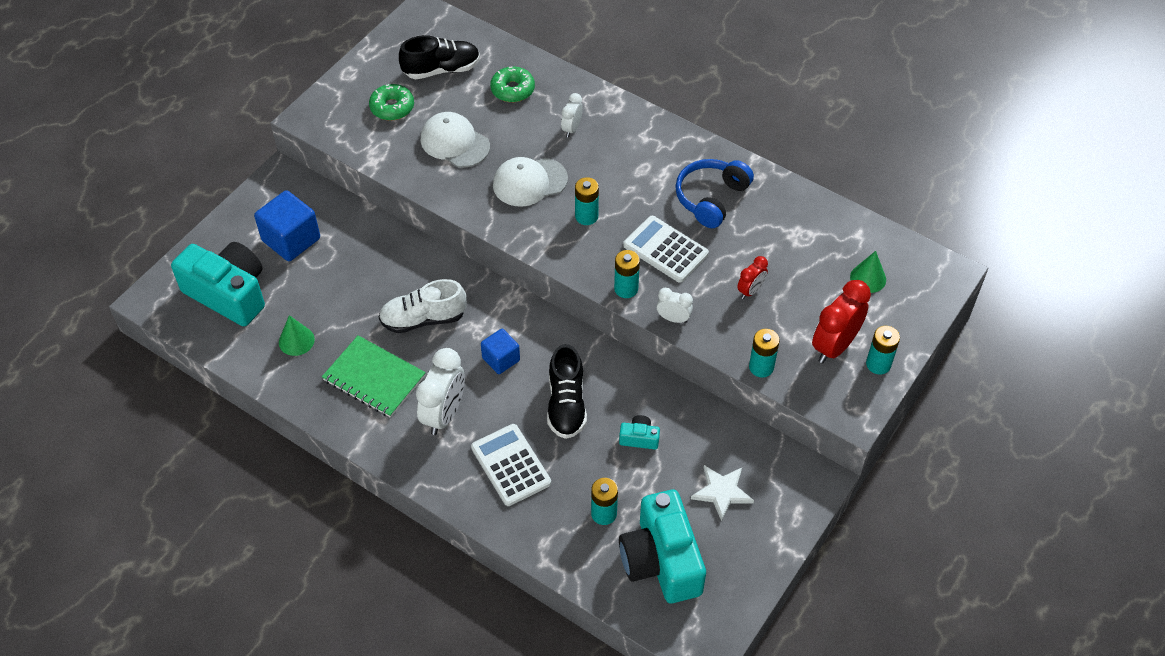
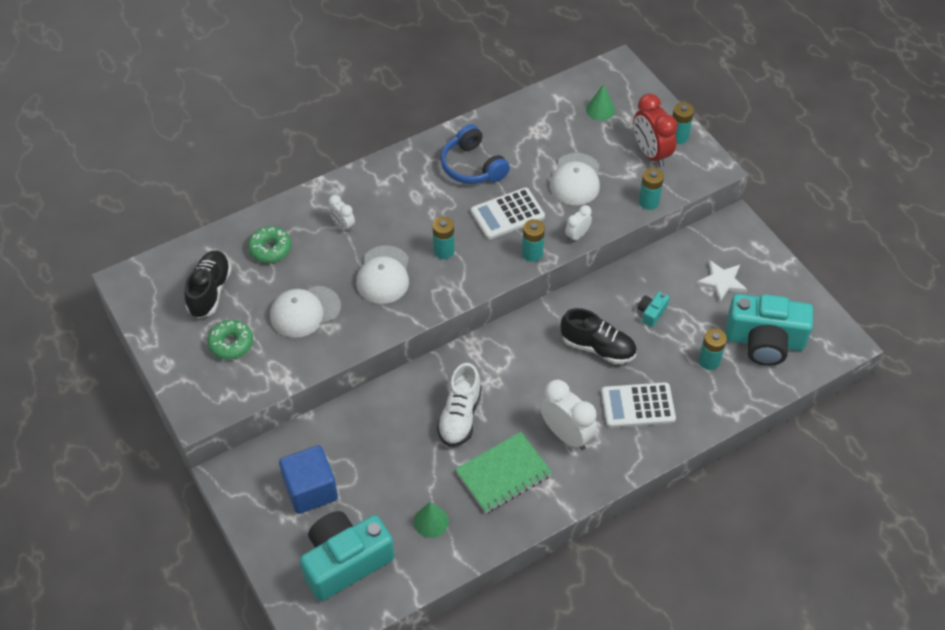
camera: 65 degrees left, 0 degrees up
(501, 359) = (531, 375): blue cube -> none
(750, 291) = (575, 179): red clock -> white cap

